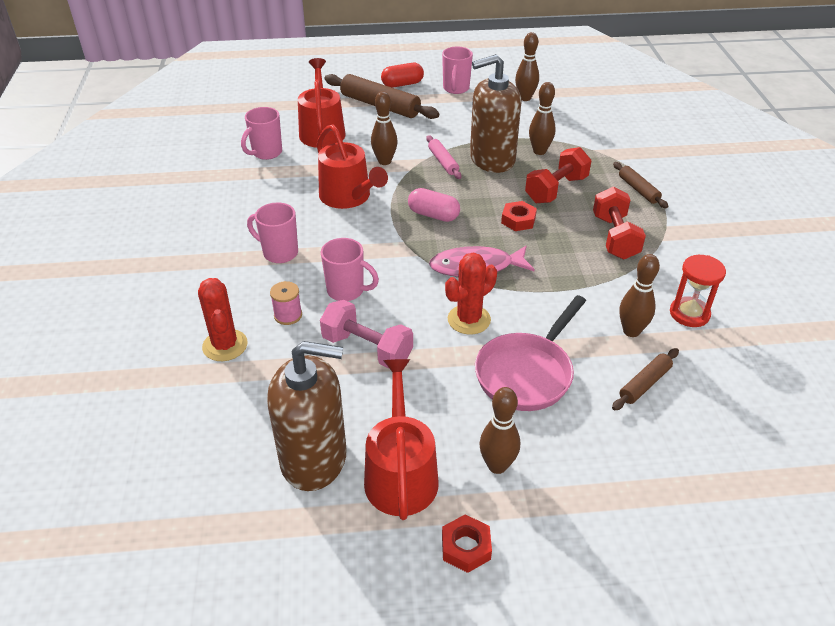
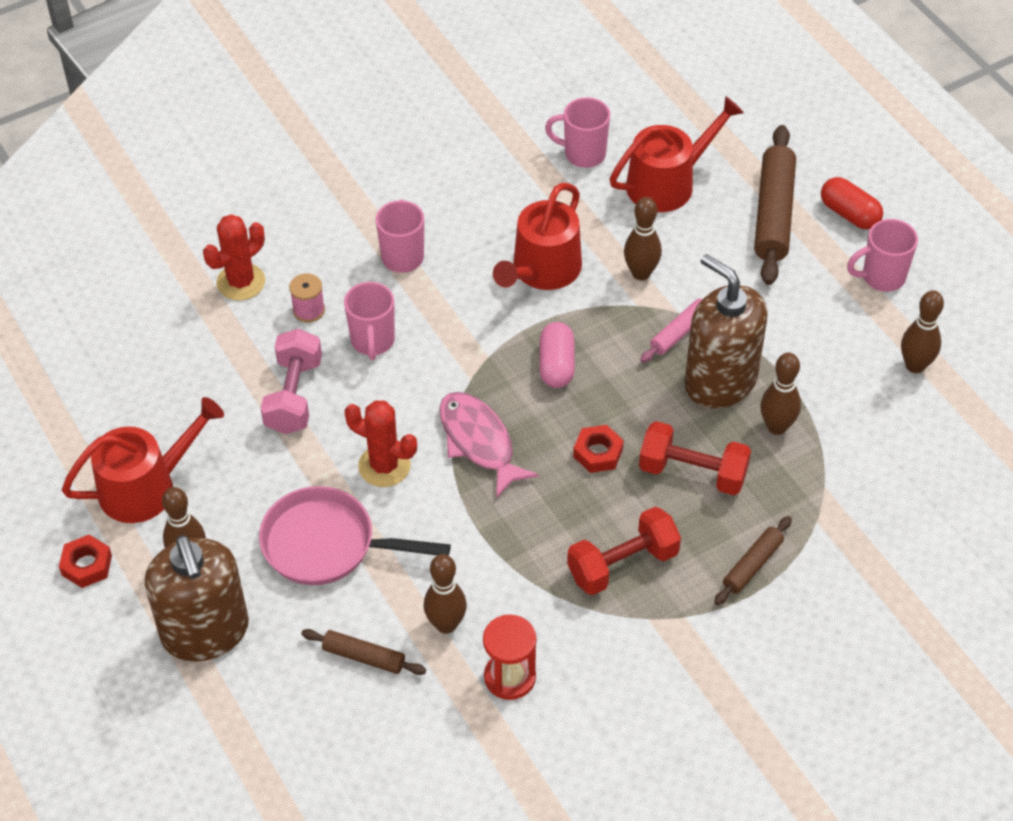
camera: 65 degrees right, 10 degrees up
(314, 459) = (134, 416): brown soap dispenser -> brown soap dispenser (205, 632)

